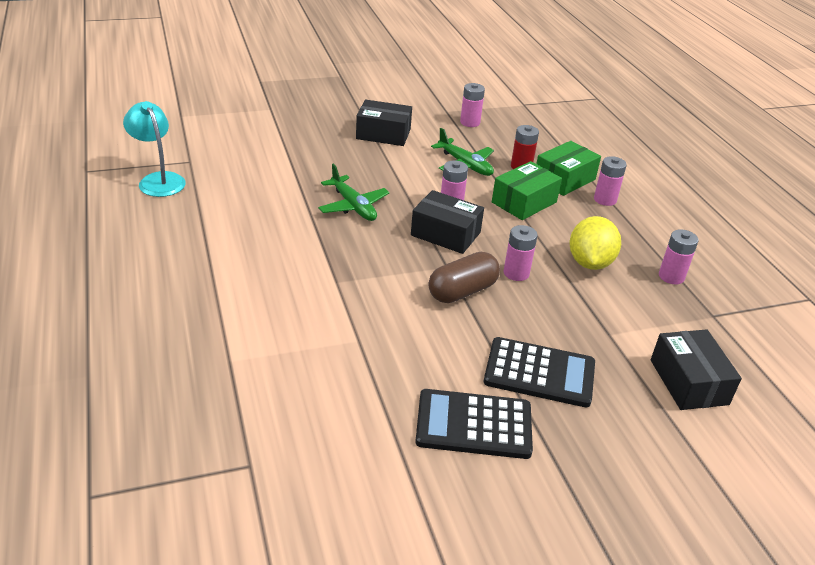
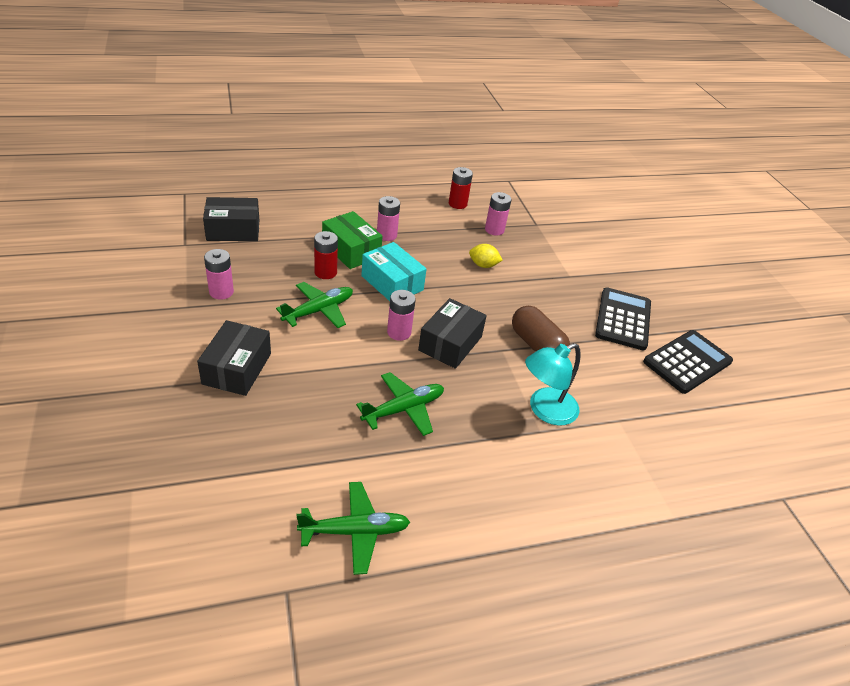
camera: 90 degrees left, 5 degrees up
(158, 180) = (340, 630): turquoise lamp -> turquoise lamp (545, 410)
(232, 184) = (355, 531): none -> green plane
(474, 424) = (687, 362): black calculator -> black calculator turned 135 degrees counterclockwise
(516, 273) = (504, 308): pink battery -> none
(524, 202) = (392, 283): green box -> turquoise box
(589, 263) = (483, 265): yellow lemon -> yellow lemon, size x0.57
(688, 382) = (608, 253): black box -> black box (233, 230)
(708, 250) = (457, 204): none -> red battery

